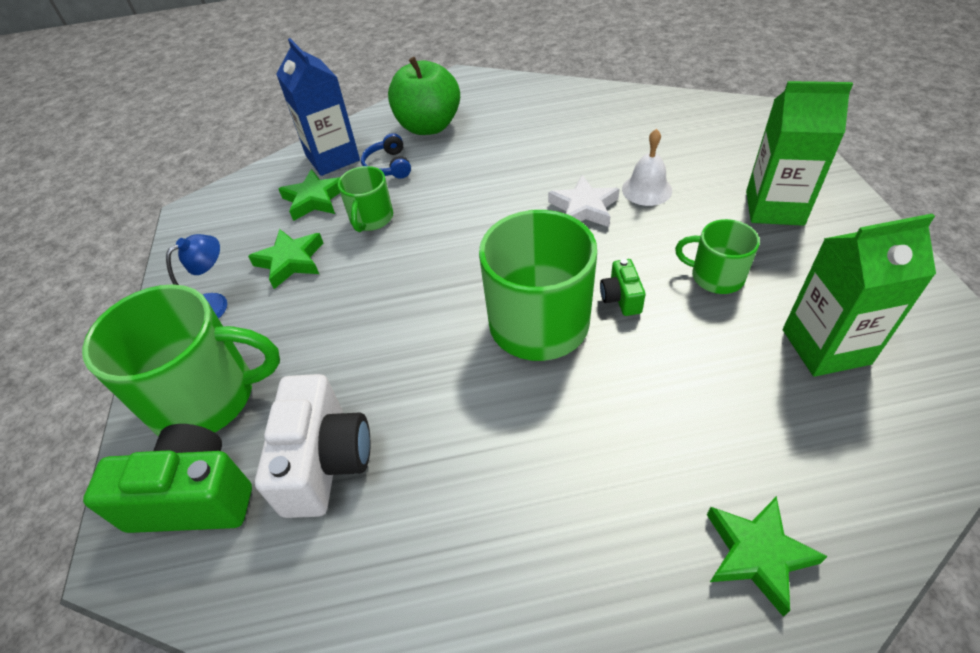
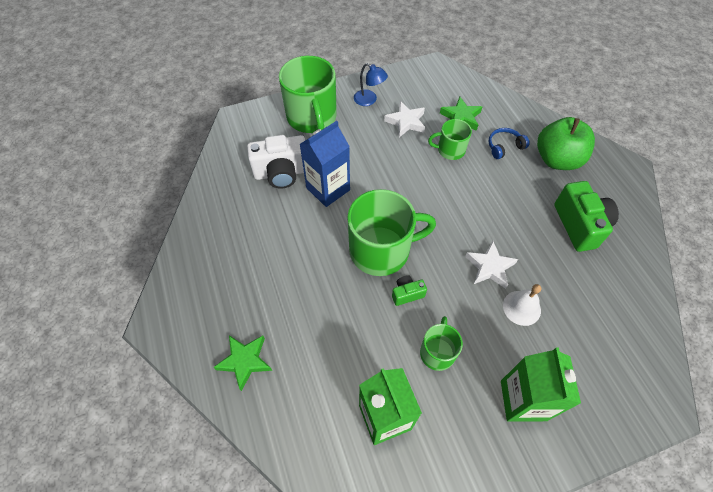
camera: 75 degrees right, 10 degrees up
(194, 498) = (261, 132): green camera -> green camera (579, 225)
(290, 261) = (406, 122): green star -> white star
(332, 158) = (504, 115): blue carton -> blue carton (328, 189)

